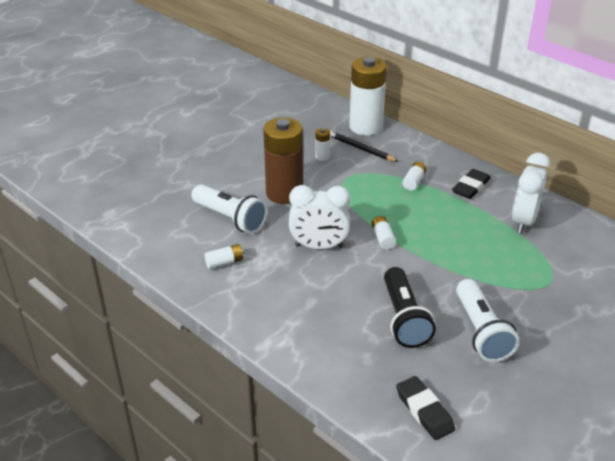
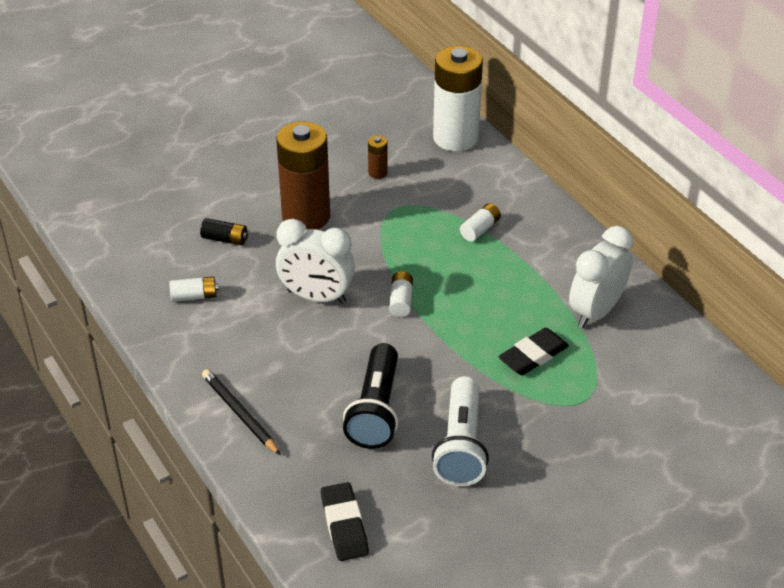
camera: 15 degrees right, 5 degrees up
(230, 218) = (225, 239): white flashlight -> black battery
(322, 157) = (377, 173): white battery -> brown battery
(360, 149) = (433, 169): black pencil -> black pencil (240, 413)
(471, 187) = (551, 250): black eraser -> black eraser (533, 355)

